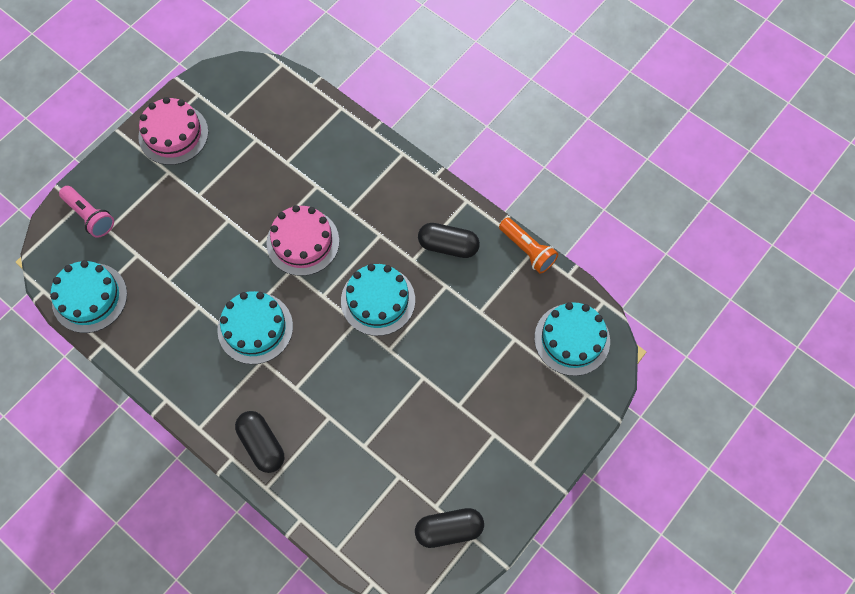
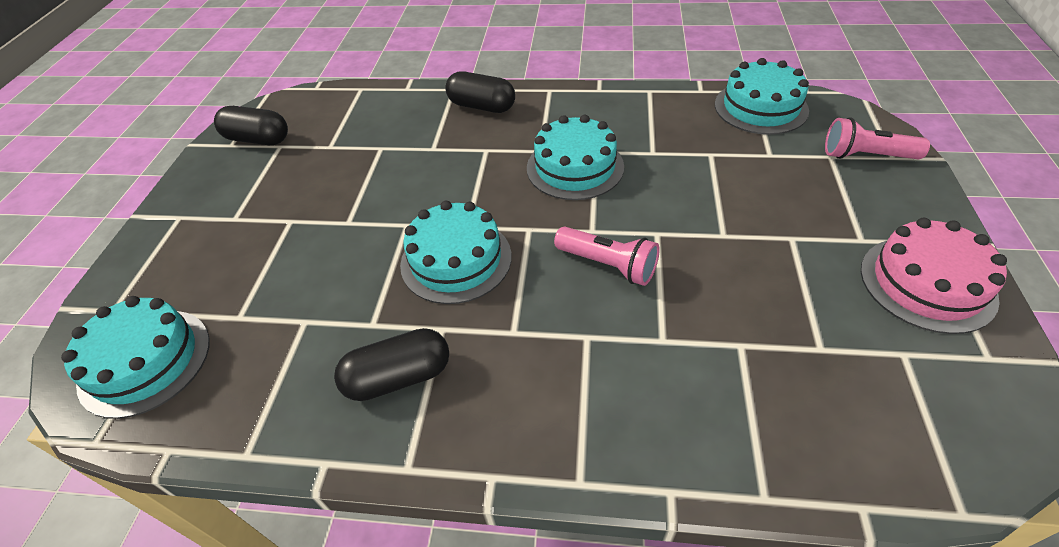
camera: 150 degrees right, 20 degrees down
(303, 242) = (608, 265): pink cake -> pink flashlight
(449, 529) = (258, 139): black capsule -> black capsule turned 60 degrees clockwise
(527, 250) = (257, 449): orange flashlight -> none

